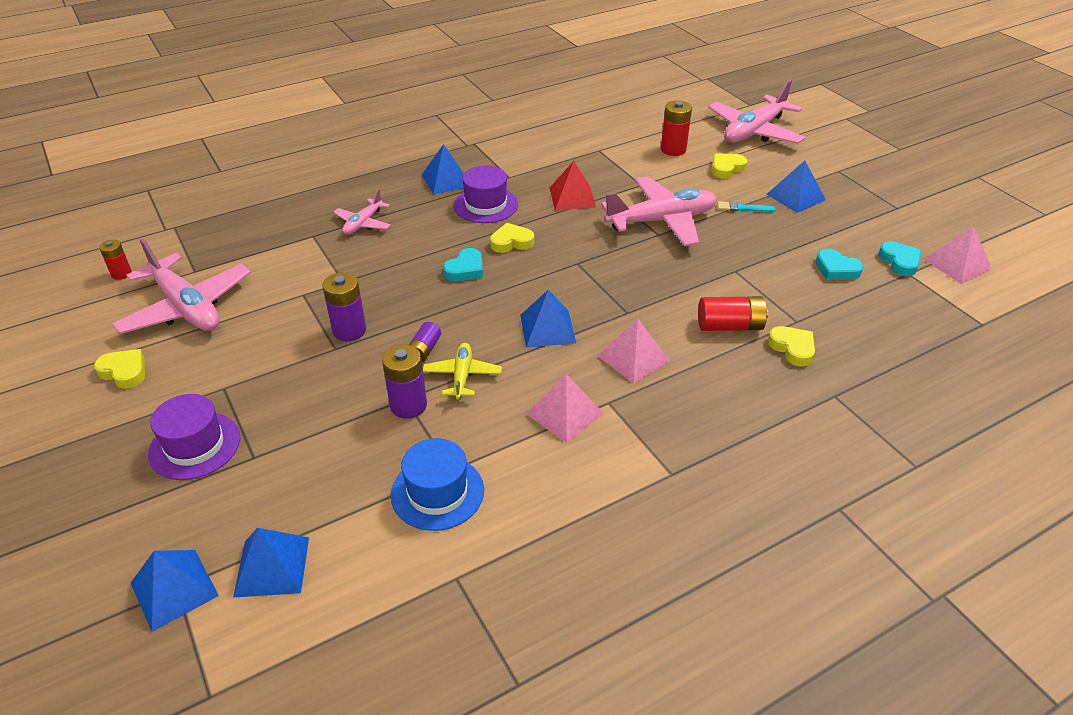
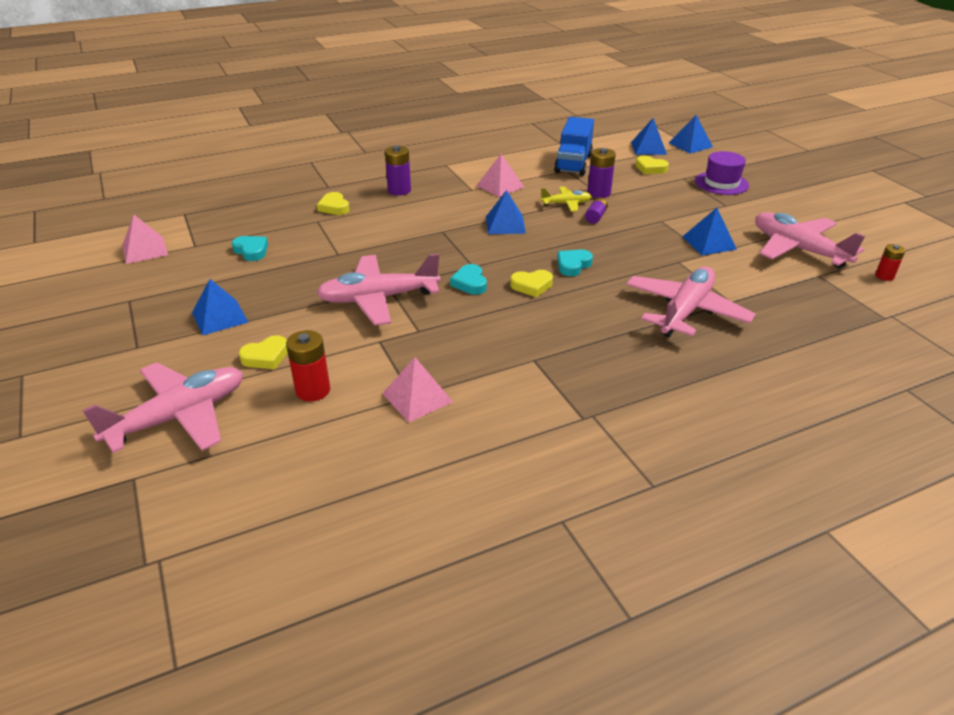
camera: 175 degrees left, 5 degrees down
(124, 372) = (803, 215): yellow heart -> yellow heart (650, 168)
(349, 330) = (656, 230): purple battery -> purple battery (399, 190)
(363, 223) = (685, 311): pink plane -> pink plane, size x1.92
(437, 492) = (573, 163): blue hat -> blue truck
(446, 180) = (609, 359): blue pyramid -> blue pyramid (709, 243)
(462, 376) = (566, 204): yellow plane -> yellow plane turned 105 degrees counterclockwise
(485, 205) = (559, 325): purple hat -> none
(572, 197) = (463, 329): red pyramid -> none
(633, 358) = (447, 207): pink pyramid -> pink pyramid (417, 397)
(730, 326) = (369, 220): red battery -> none
(742, 208) = (287, 307): turquoise brush -> none
(899, 262) = (191, 254): turquoise heart -> turquoise heart (470, 283)

